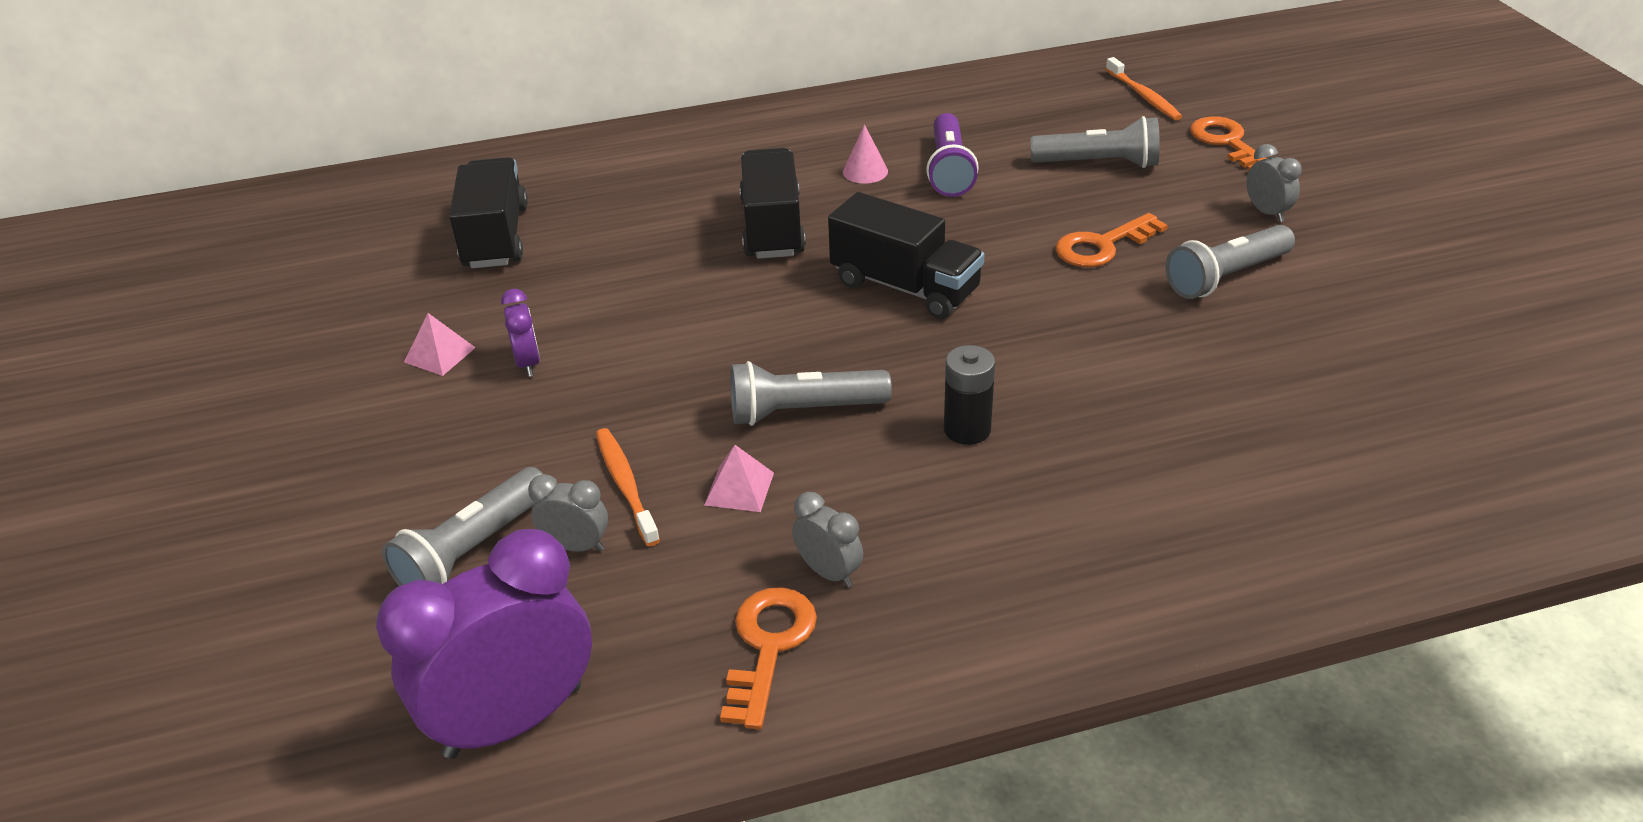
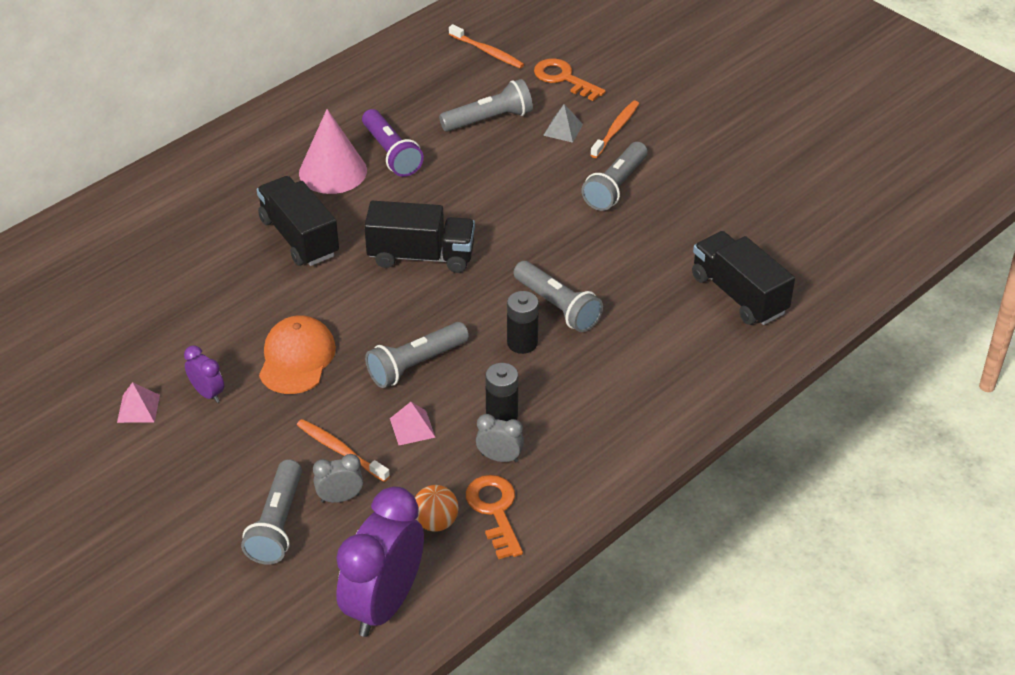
camera: 30 degrees left, 5 degrees up
(496, 237) = (99, 307): black truck -> black truck (739, 294)
(662, 357) = (297, 358): none -> orange cap
(674, 629) = (436, 522): none -> orange ball
(865, 171) = (333, 171): pink cone -> pink cone, size x1.96
(872, 515) = (502, 415): none -> black battery
(1048, 399) = (557, 307): none -> grey flashlight
(1102, 246) = (528, 186): orange key -> none
(1191, 196) = (563, 129): none -> grey pyramid
(1267, 212) = (616, 129): grey clock -> orange toothbrush

